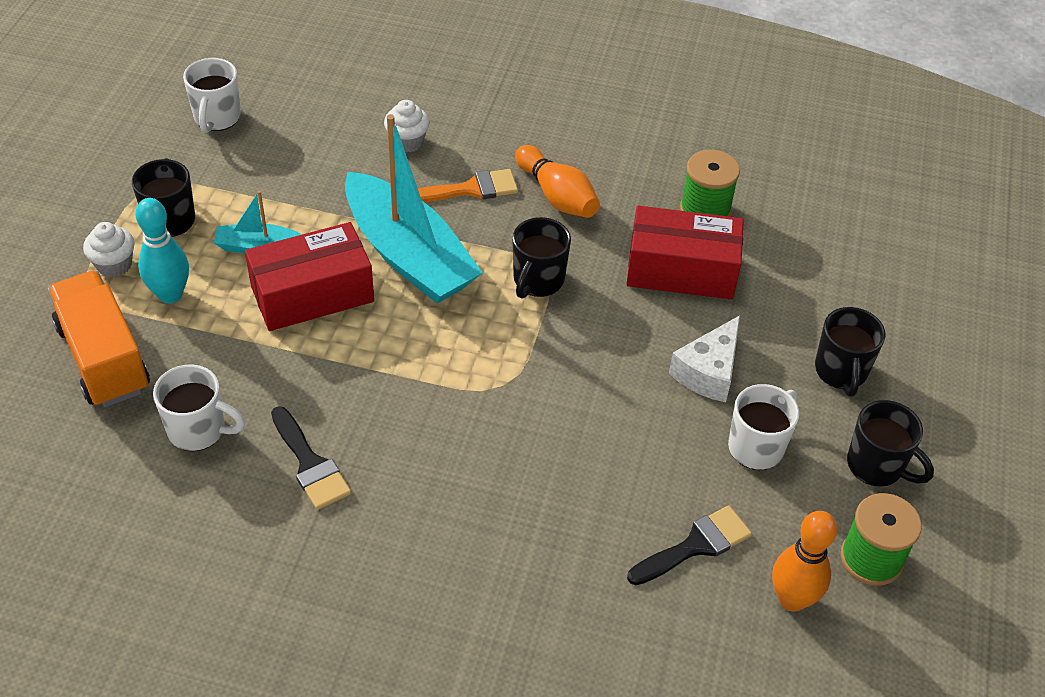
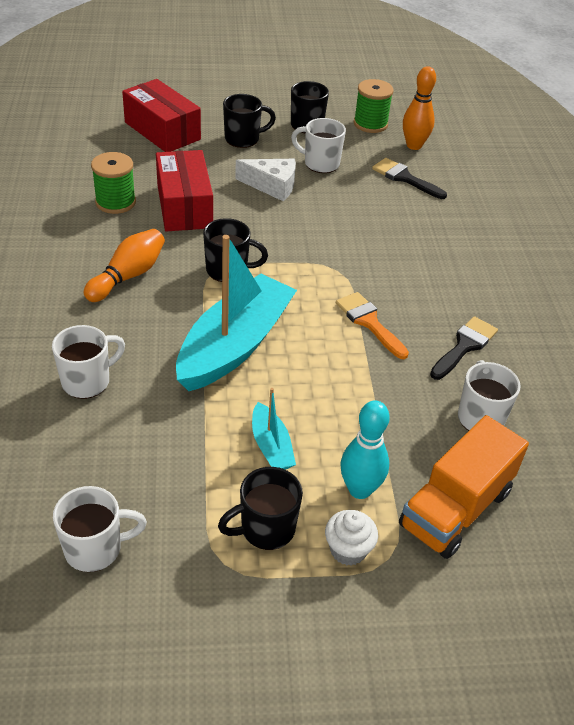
camera: 110 degrees left, 5 degrees down
(312, 294) = (308, 392): red box -> red box (162, 131)
(407, 142) = (87, 381): white cupcake -> white mug
(470, 189) = (139, 326): orange brush -> orange brush (369, 322)

